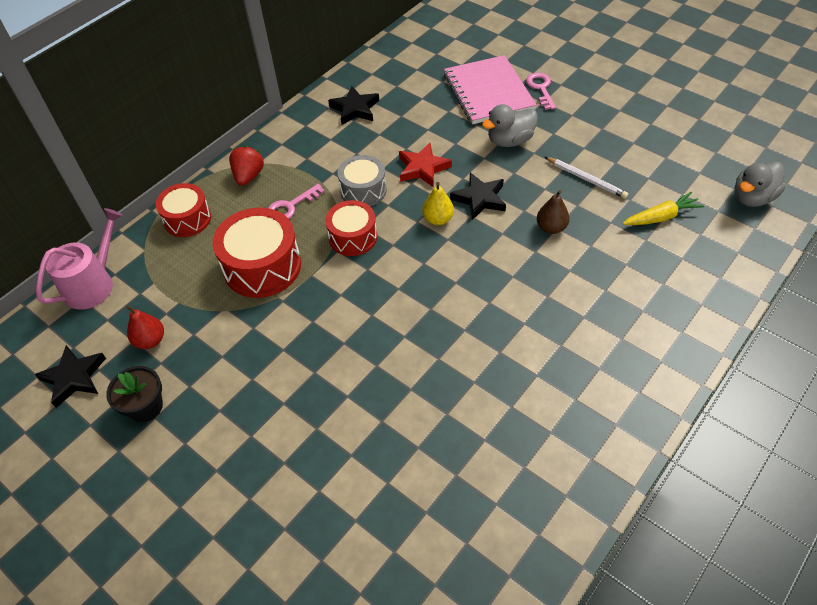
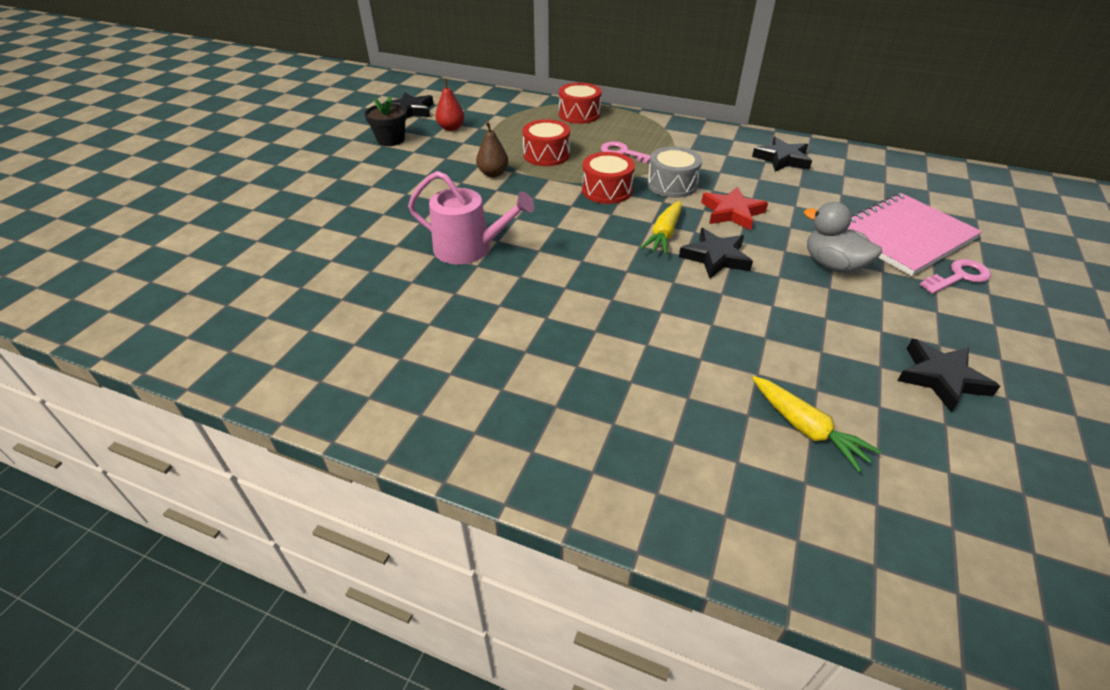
camera: 70 degrees right, 10 degrees down
(93, 284) = (495, 97): pink watering can -> pink watering can (469, 249)
(248, 176) = (646, 128): red strawberry -> none
(262, 266) = (546, 155): red drum -> red drum, size x0.64
(438, 219) = (664, 234): yellow pear -> yellow carrot
(551, 228) = (708, 319): brown pear -> brown pear (493, 173)
(586, 179) = (820, 340): white pencil -> none
(630, 141) = (941, 378): none -> black star
(752, 198) = (951, 558): grey duck -> none

